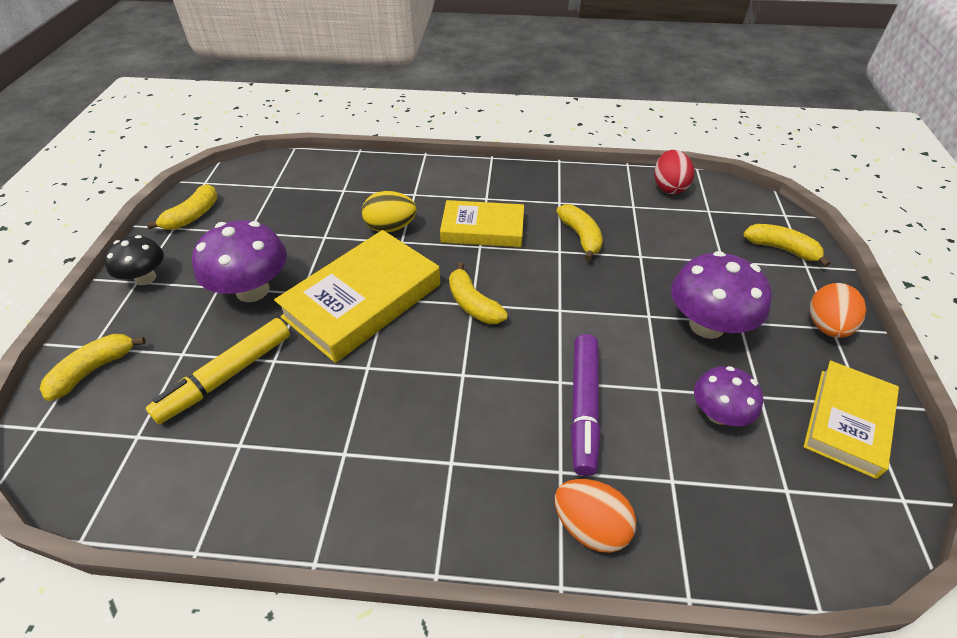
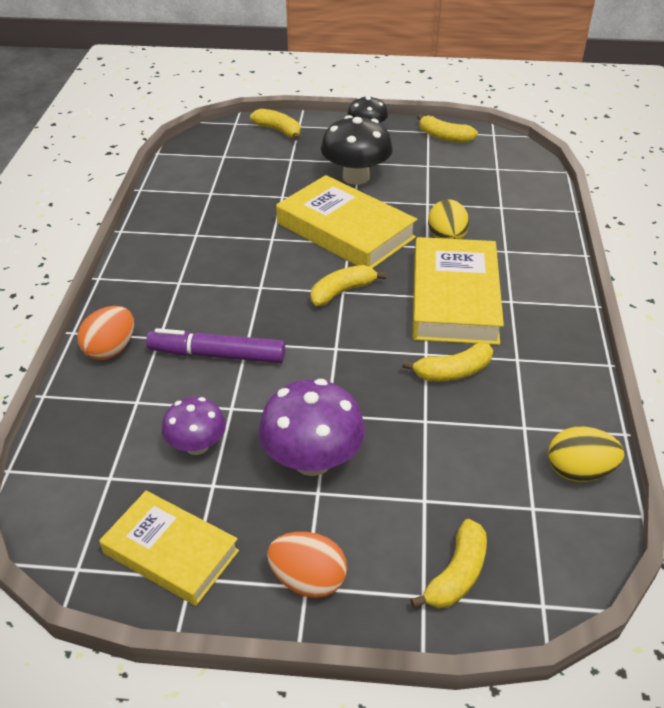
camera: 90 degrees right, 5 degrees down
(227, 376) = (269, 179): yellow marker -> none
(252, 290) = (356, 177): purple mushroom -> black mushroom
(482, 229) = (454, 298): yellow book -> yellow book, size x1.54
(669, 187) = (579, 471): red egg -> yellow egg

